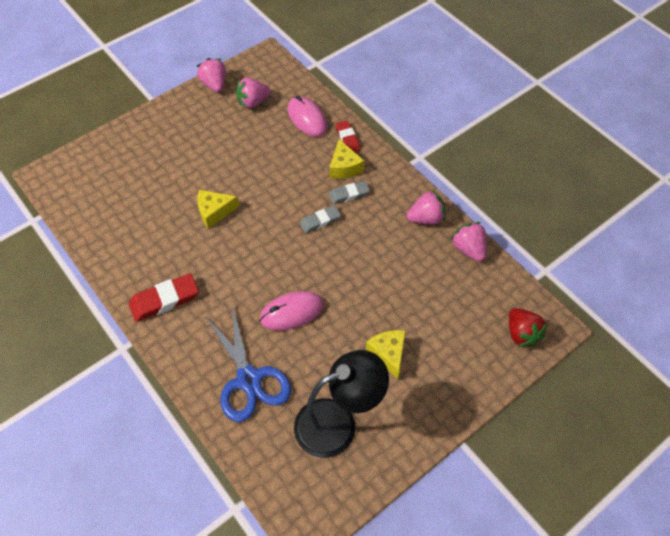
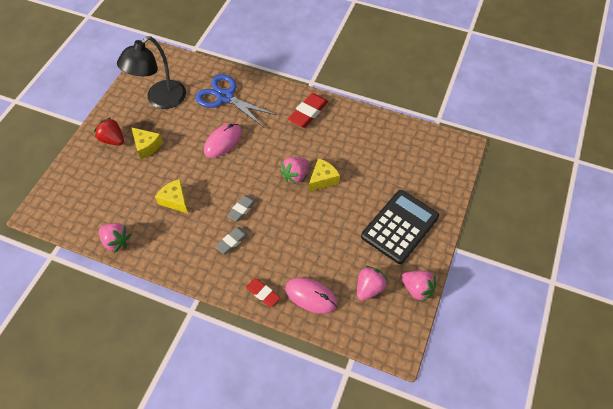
camera: 150 degrees right, 0 degrees up
(182, 134) = (400, 226): none -> black calculator
(344, 167) = (249, 264): yellow cheese -> yellow cheese (175, 200)
(426, 218) = (160, 251): pink strawberry -> pink strawberry (295, 175)
(521, 334) = (59, 198): red strawberry -> red strawberry (112, 140)

